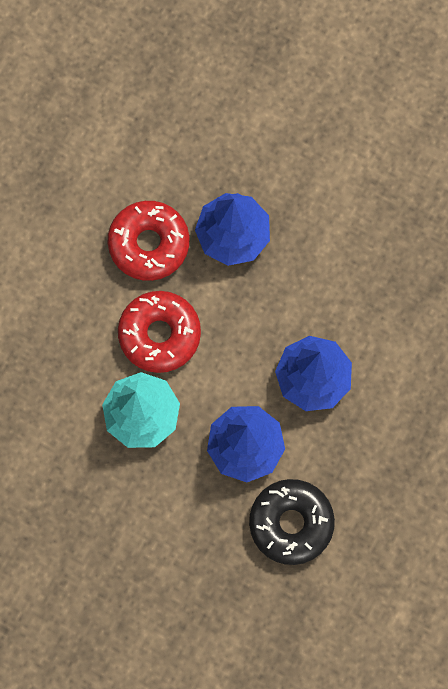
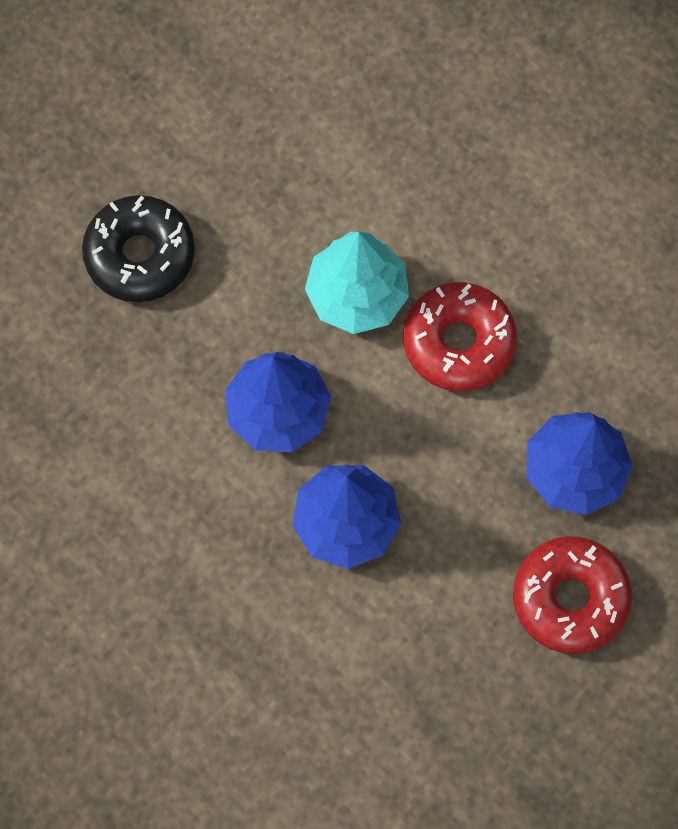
camera: 105 degrees right, 5 degrees down
(149, 244) = (588, 359): red donut -> red donut (570, 599)
(291, 523) = (160, 442): black donut -> black donut (140, 255)

